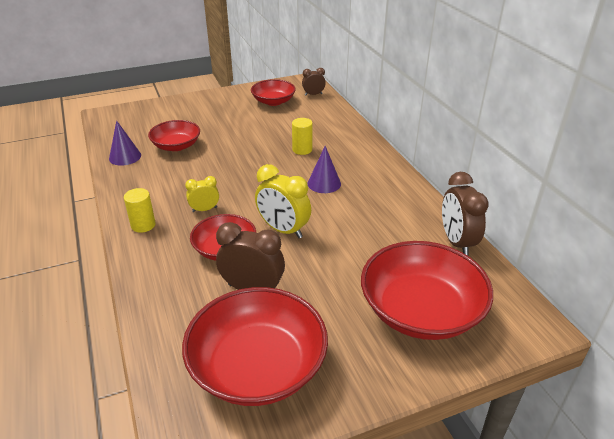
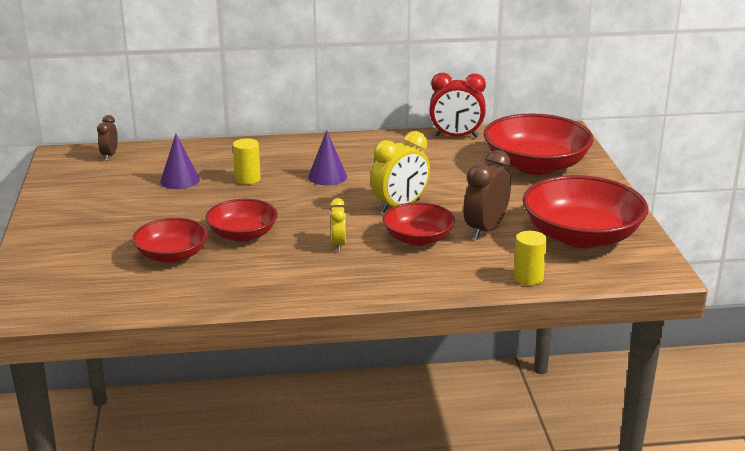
camera: 75 degrees left, 10 degrees down
(125, 157) = (172, 294): purple cone -> purple cone (180, 180)
(143, 225) = (348, 283): yellow cylinder -> yellow cylinder (528, 278)
(273, 101) = (103, 182): red bowl -> red bowl (242, 234)
(456, 242) = (456, 136): brown clock -> red clock

